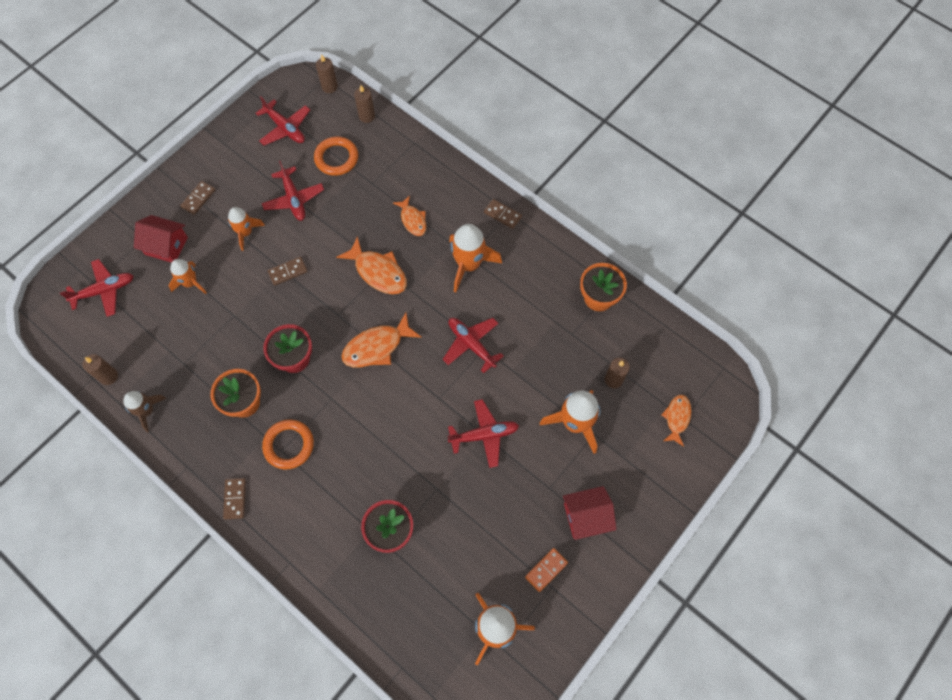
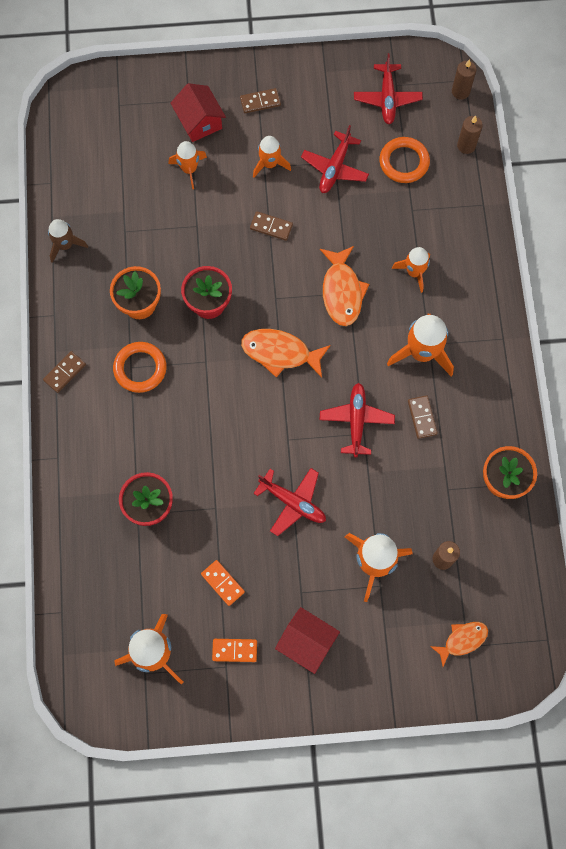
camera: 45 degrees right, 5 degrees up
(104, 290) = (121, 119): red plane -> none
(109, 376) = (63, 192): brown candle -> none
(412, 220) = (414, 272): orange fish -> orange rocket
(492, 533) = (222, 583): none -> orange domino
(502, 215) = (494, 335): brown domino -> brown domino (422, 417)

